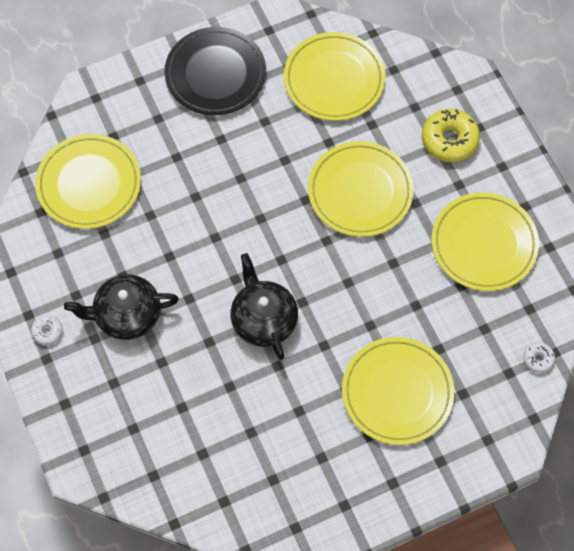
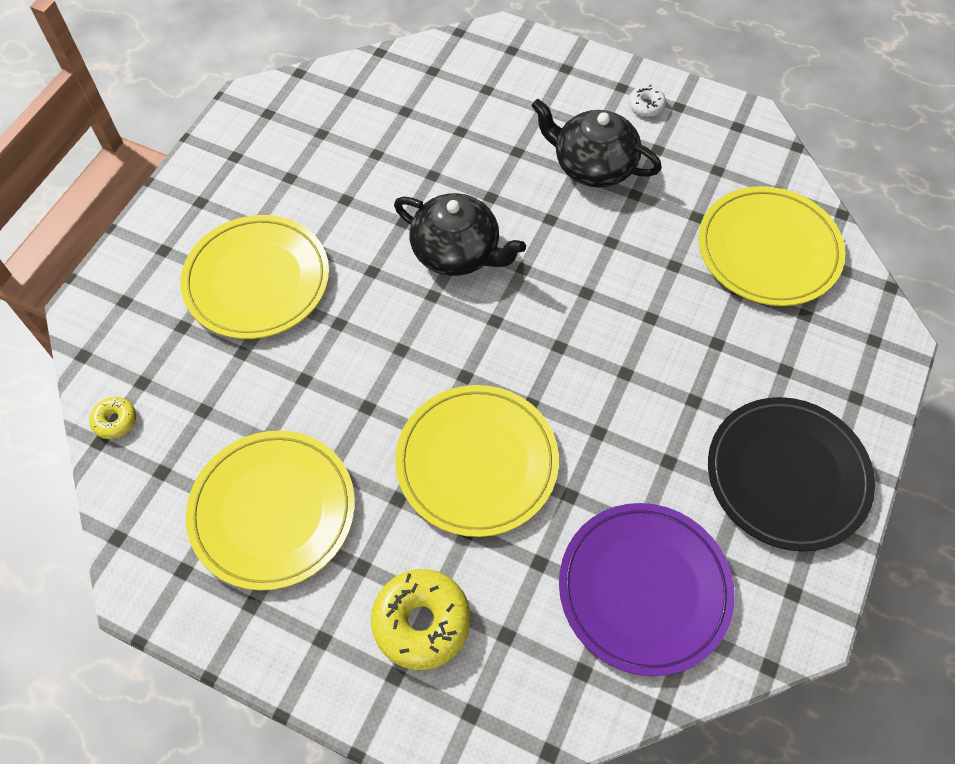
camera: 140 degrees right, 5 degrees down
(126, 315) = (592, 165): black teapot -> black teapot turned 105 degrees counterclockwise
(334, 79) = (644, 589): yellow plate -> purple plate
(538, 359) = (115, 421): white donut -> yellow donut

